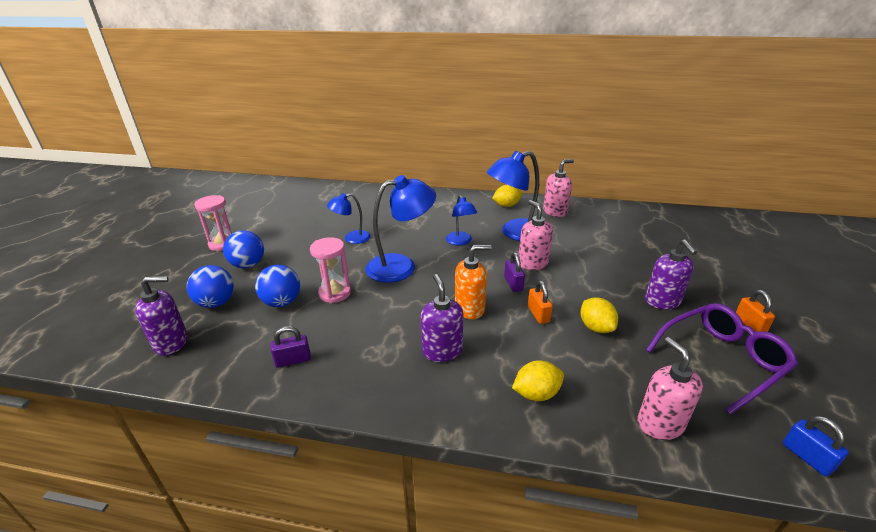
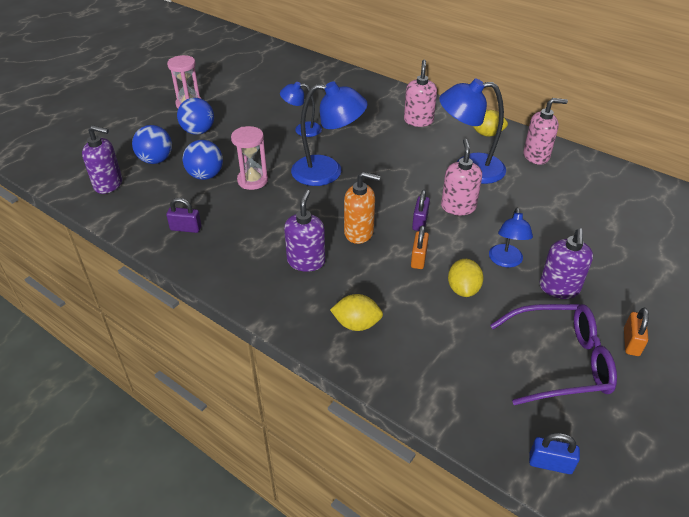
camera: 25 degrees right, 10 degrees up
(460, 242) = (404, 162): blue lamp -> blue lamp (506, 261)
(660, 423) = (442, 387): pink soap dispenser -> pink soap dispenser (418, 121)
(807, 457) = (550, 463): blue padlock -> blue padlock turned 75 degrees counterclockwise

